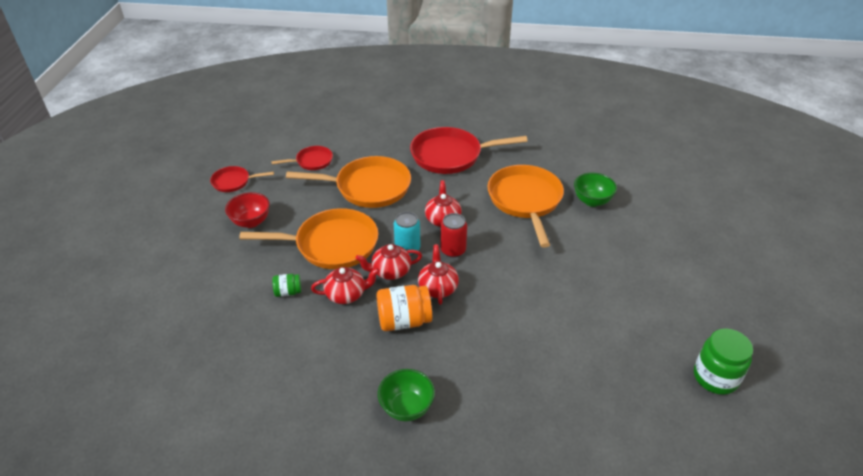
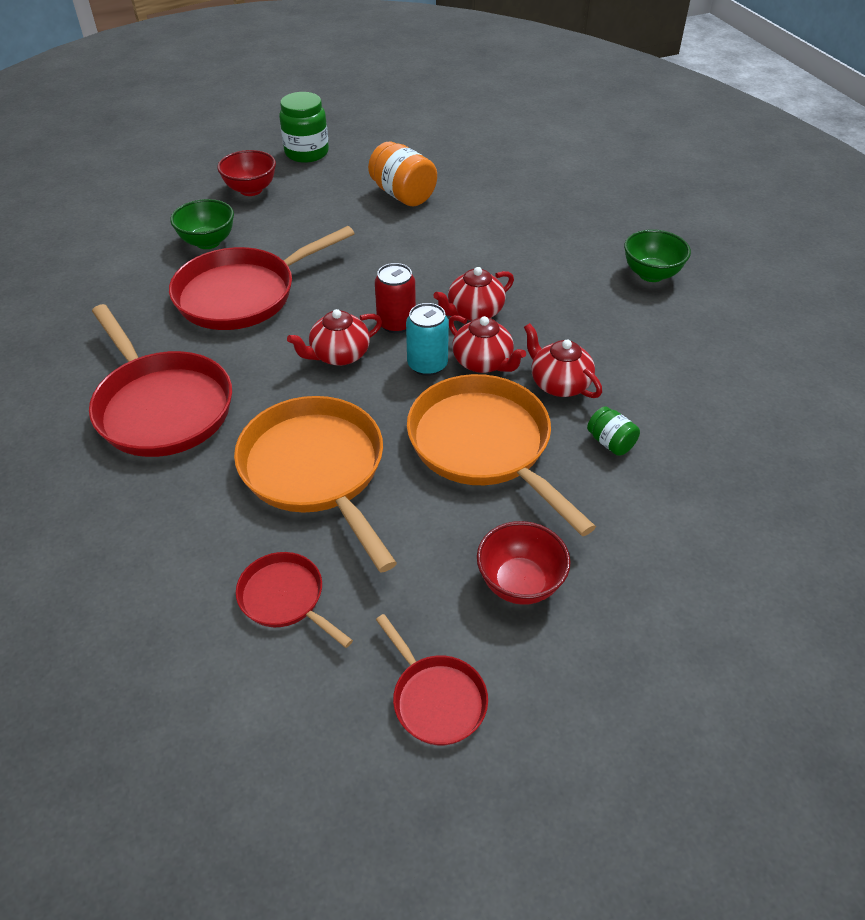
camera: 120 degrees left, 5 degrees up
(404, 321) = (550, 318): orange jar -> orange jar (403, 195)
(525, 201) = (243, 294): orange pan -> red pan
(652, 235) = (251, 190): none -> red bowl
(715, 377) = (433, 131): green jar -> green jar (306, 153)

